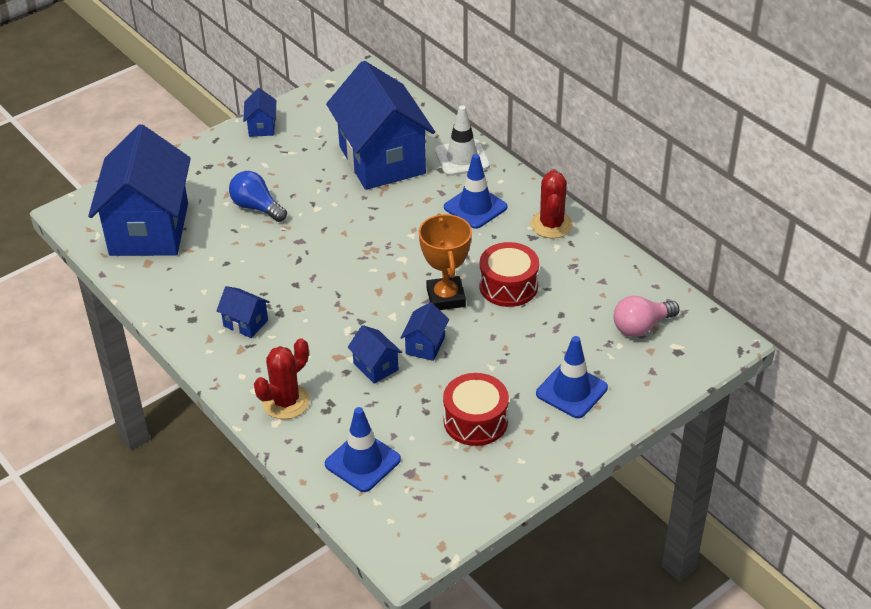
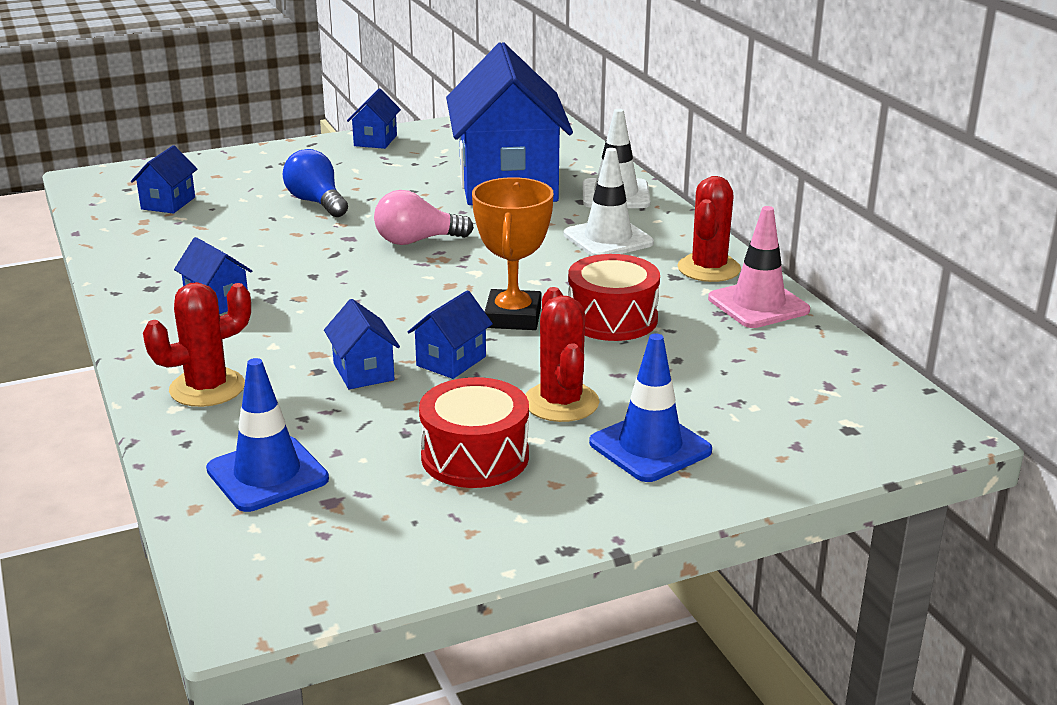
camera: 15 degrees right, 15 degrees down
(149, 229) = (168, 203): blue house -> blue house, size x0.40
(475, 207) = (608, 239): blue traffic cone -> white traffic cone
(507, 366) = (561, 402): none -> red cactus
(593, 254) = (758, 305): none -> pink traffic cone
(641, 326) = (800, 391): pink light bulb -> pink light bulb (417, 241)

